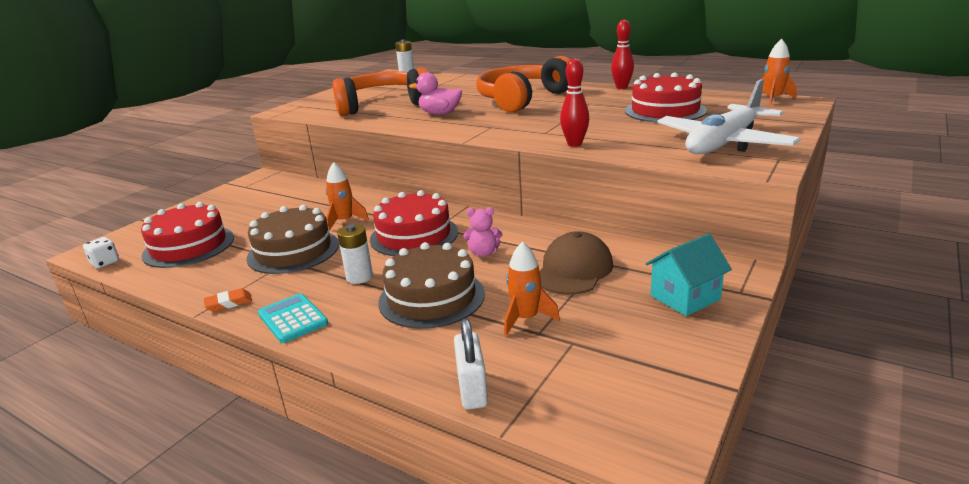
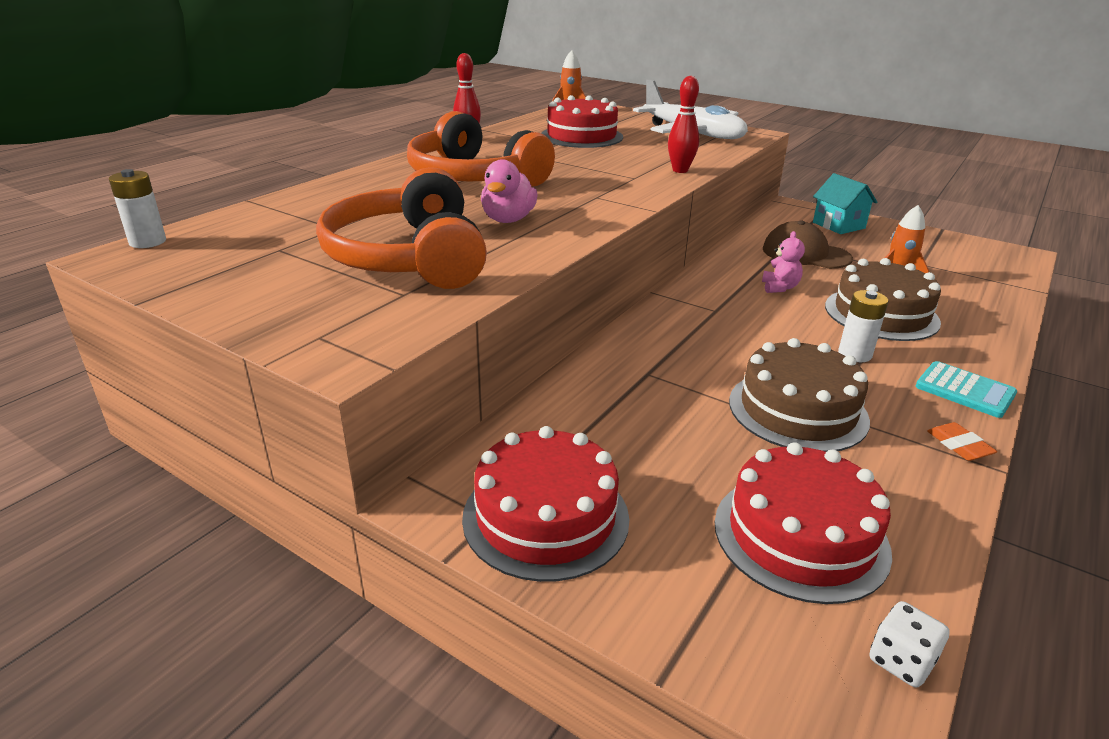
camera: 90 degrees left, 5 degrees up
(292, 319) = (965, 390): turquoise calculator -> turquoise calculator turned 105 degrees counterclockwise
(344, 221) = (694, 375): orange rocket -> none
(414, 235) = (739, 324): red cake -> red cake (545, 517)
(472, 389) = (1007, 300): white padlock -> none

